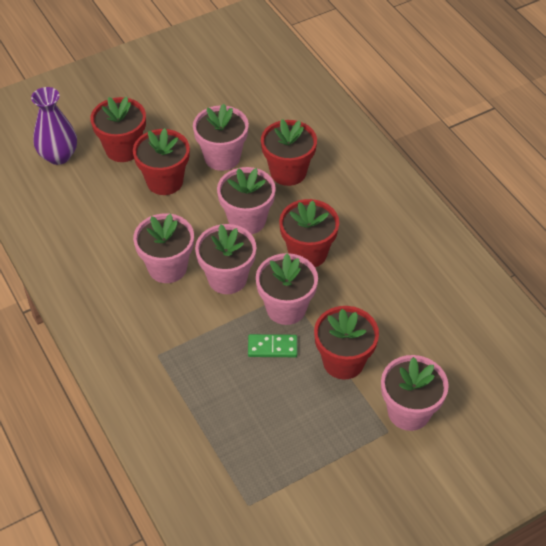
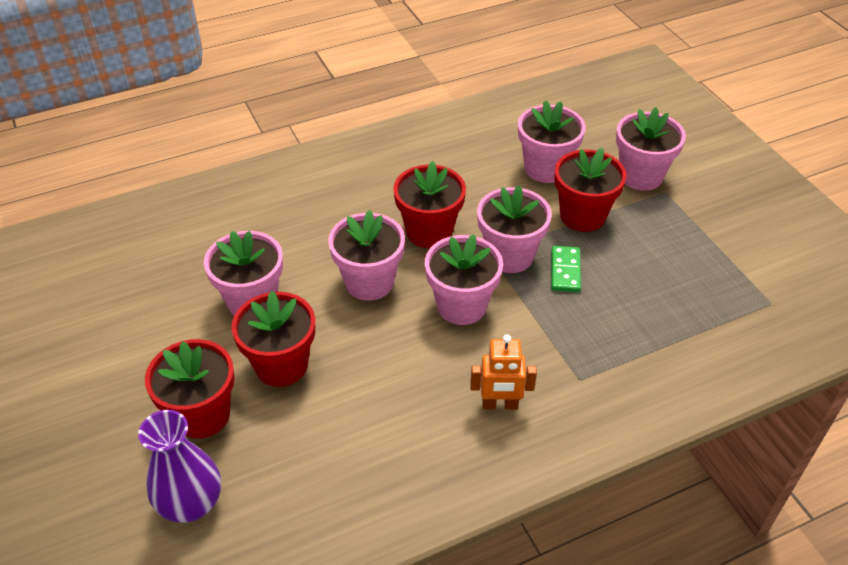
camera: 85 degrees left, 5 degrees down
(133, 305) = (500, 405): none -> orange robot
(167, 267) = (438, 365): pink flower pot -> pink flower pot (546, 168)
(288, 172) = (296, 239): red flower pot -> none

